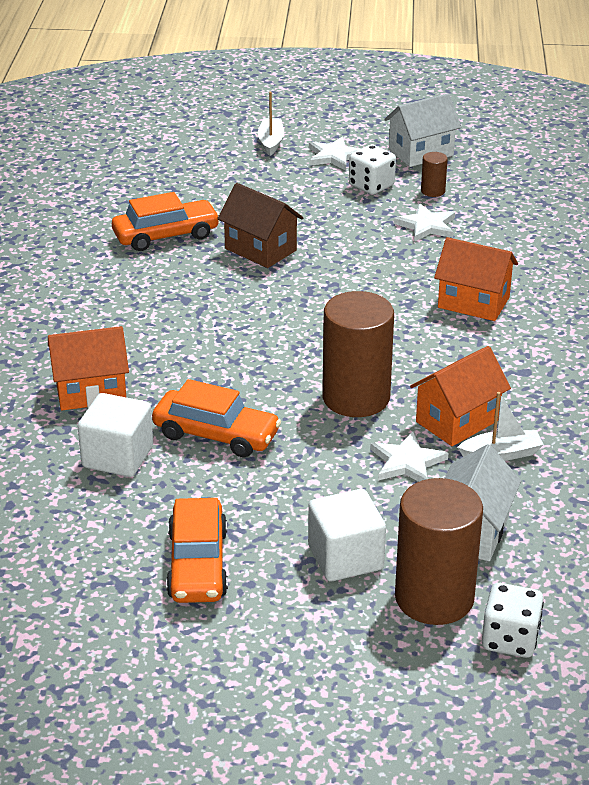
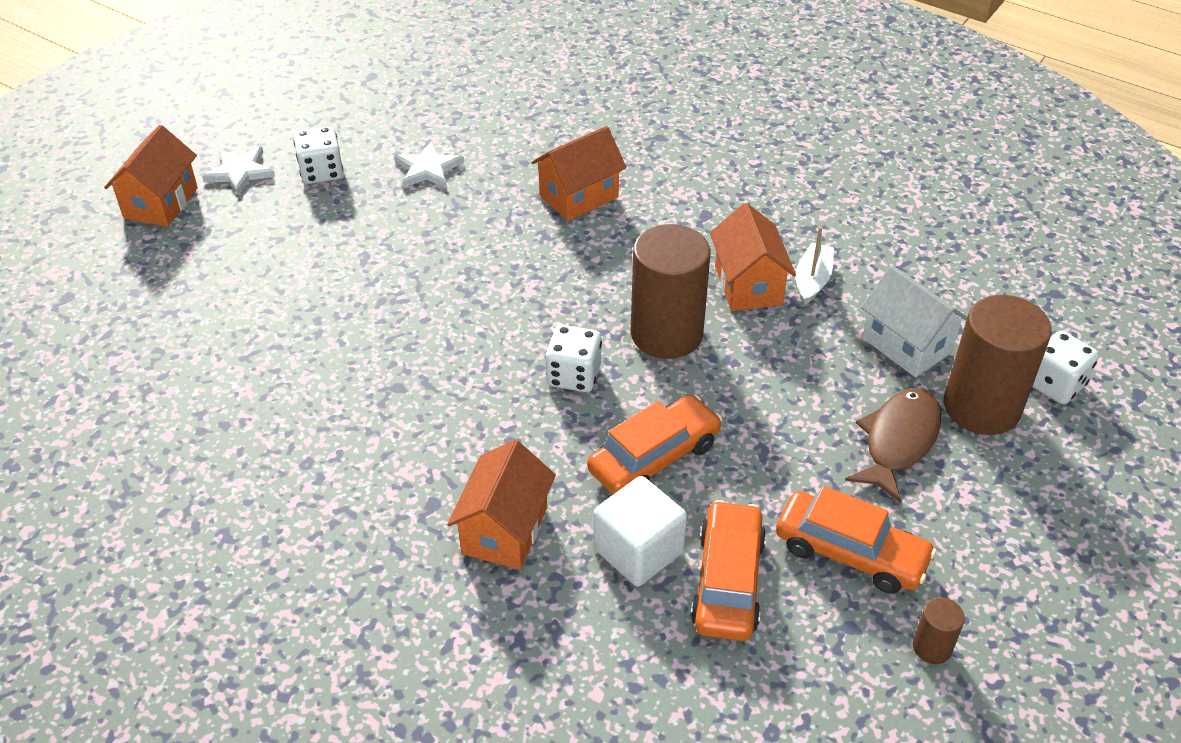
camera: 60 degrees left, 10 degrees up
(166, 235) = (259, 354): orange car -> orange car (728, 581)
(260, 249) = (358, 294): brown house -> none
(267, 369) = (573, 375): none -> white dice
(271, 142) = (161, 203): white boat -> orange house
(345, 557) = (898, 441): white cube -> brown fish
(407, 462) = (786, 342): white star -> none
(421, 153) = (298, 116): white house -> none
(433, 191) = (373, 139): brown cylinder -> brown cylinder (932, 647)

